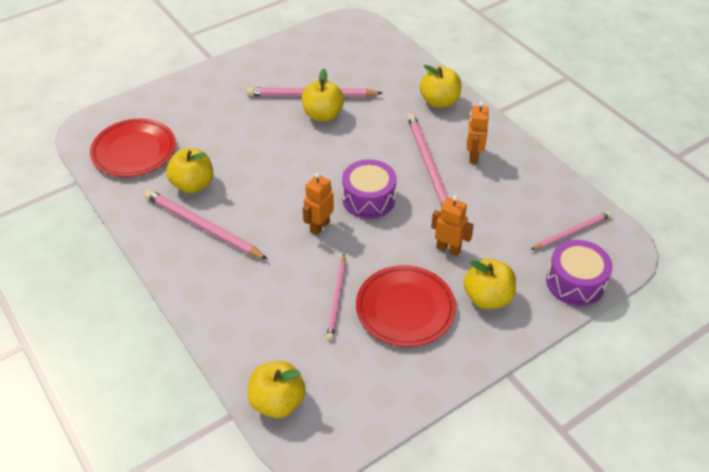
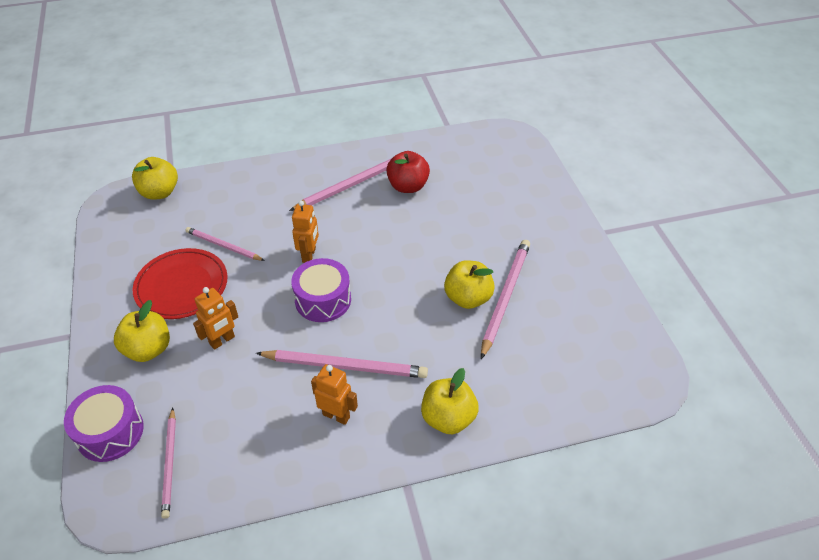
camera: 110 degrees right, 0 degrees up
(134, 151) = (470, 158): red plate -> none
(193, 184) = (408, 186): yellow apple -> red apple
(319, 226) = (309, 255): orange robot -> orange robot turned 45 degrees clockwise

